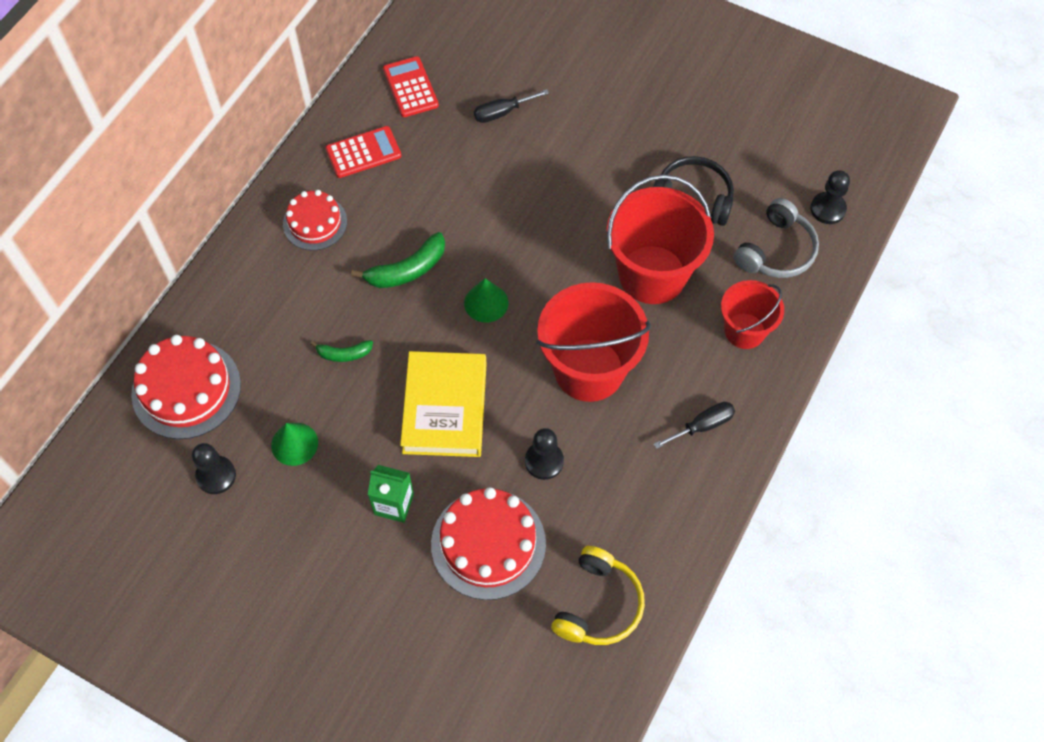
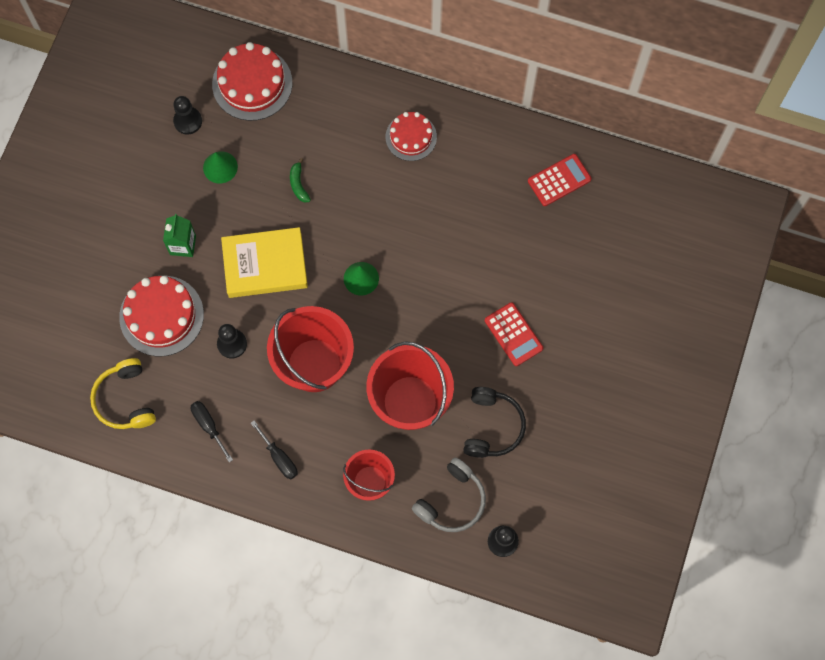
camera: 80 degrees right, 10 degrees up
(363, 152) = (485, 158): red calculator -> red calculator (513, 334)
(407, 270) = (380, 214): green banana -> none
(502, 112) = (548, 258): black screwdriver -> black screwdriver (208, 426)
(598, 605) = (125, 399): yellow headphones -> yellow headphones turned 60 degrees clockwise
(776, 250) = (452, 501): grey headphones -> grey headphones turned 75 degrees counterclockwise

